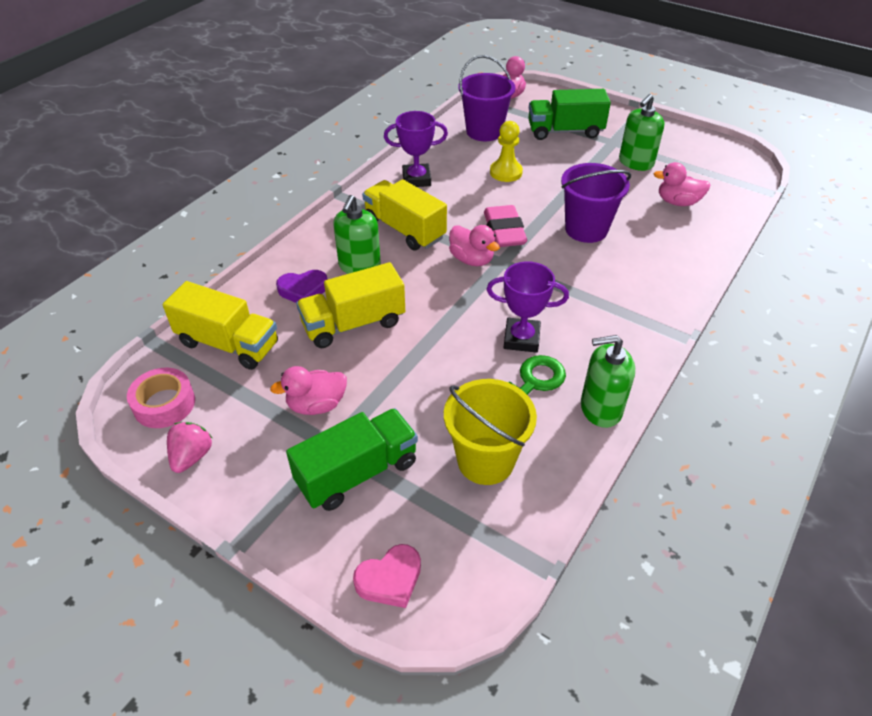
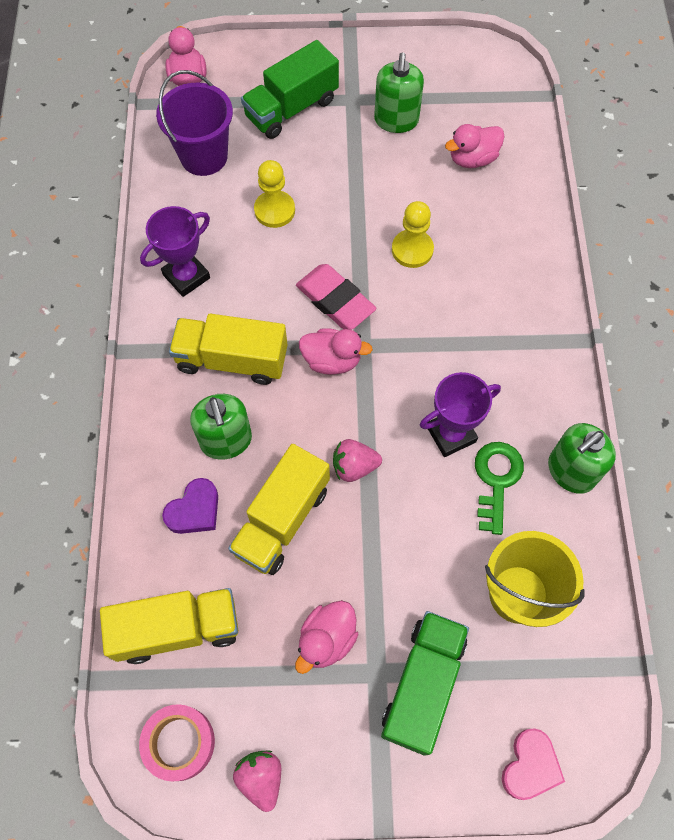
camera: 35 degrees left, 20 degrees up
(432, 321) = (354, 466): none -> pink strawberry
(586, 229) = (412, 250): purple bucket -> yellow pawn

